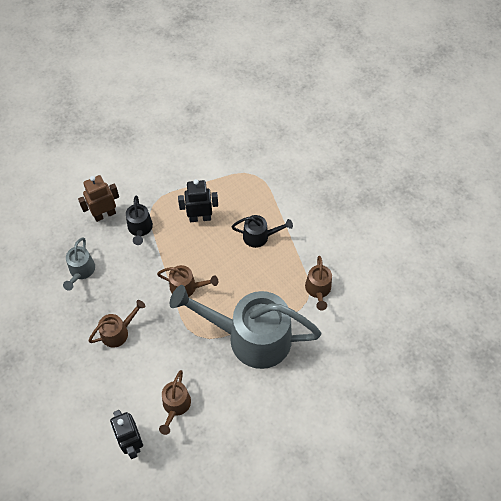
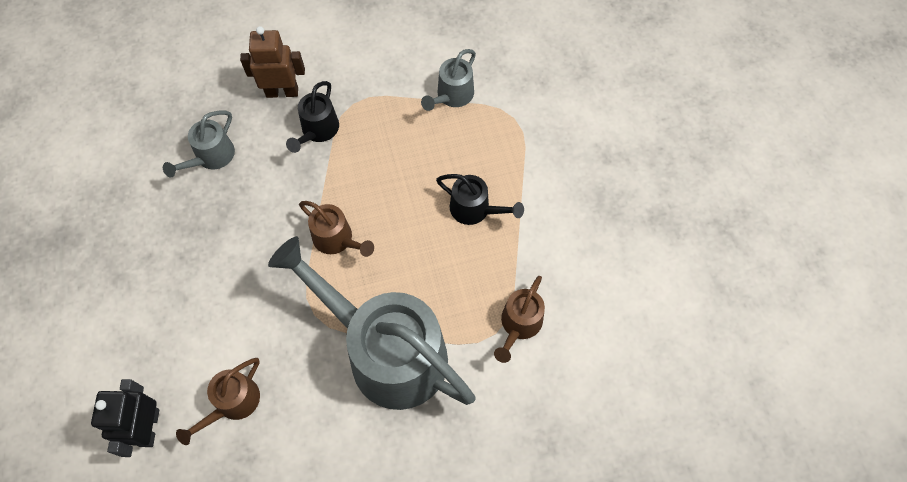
camera: 25 degrees right, 5 degrees up
(118, 332) = (214, 262): brown watering can -> none
(200, 217) = (406, 148): black robot -> none
(211, 176) = (452, 96): none -> grey watering can

